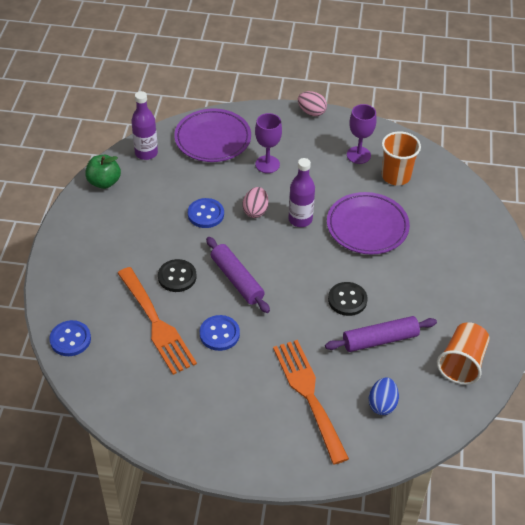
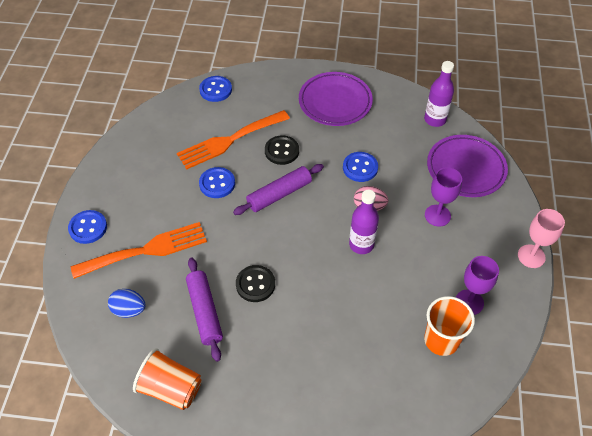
camera: 90 degrees right, 5 degrees up
(104, 182) = (391, 94): green apple -> none
(278, 455) = (88, 228): none -> blue button
(311, 112) = (531, 256): pink egg -> pink goblet
(367, 227) = (357, 306): purple plate -> purple plate (335, 102)

